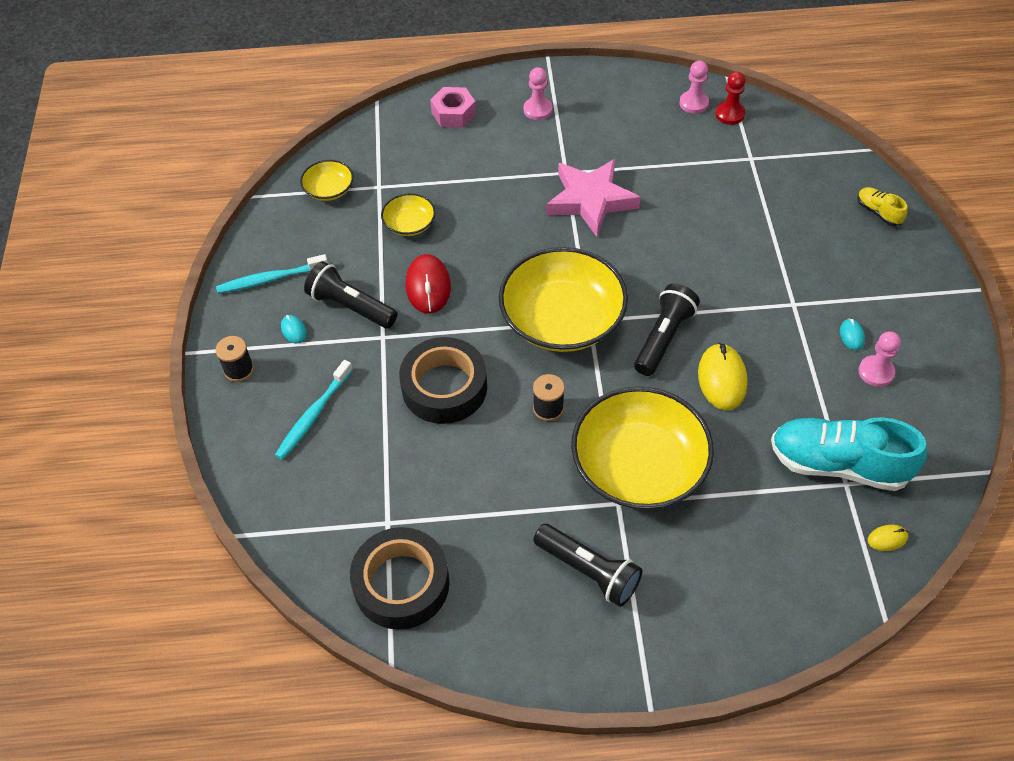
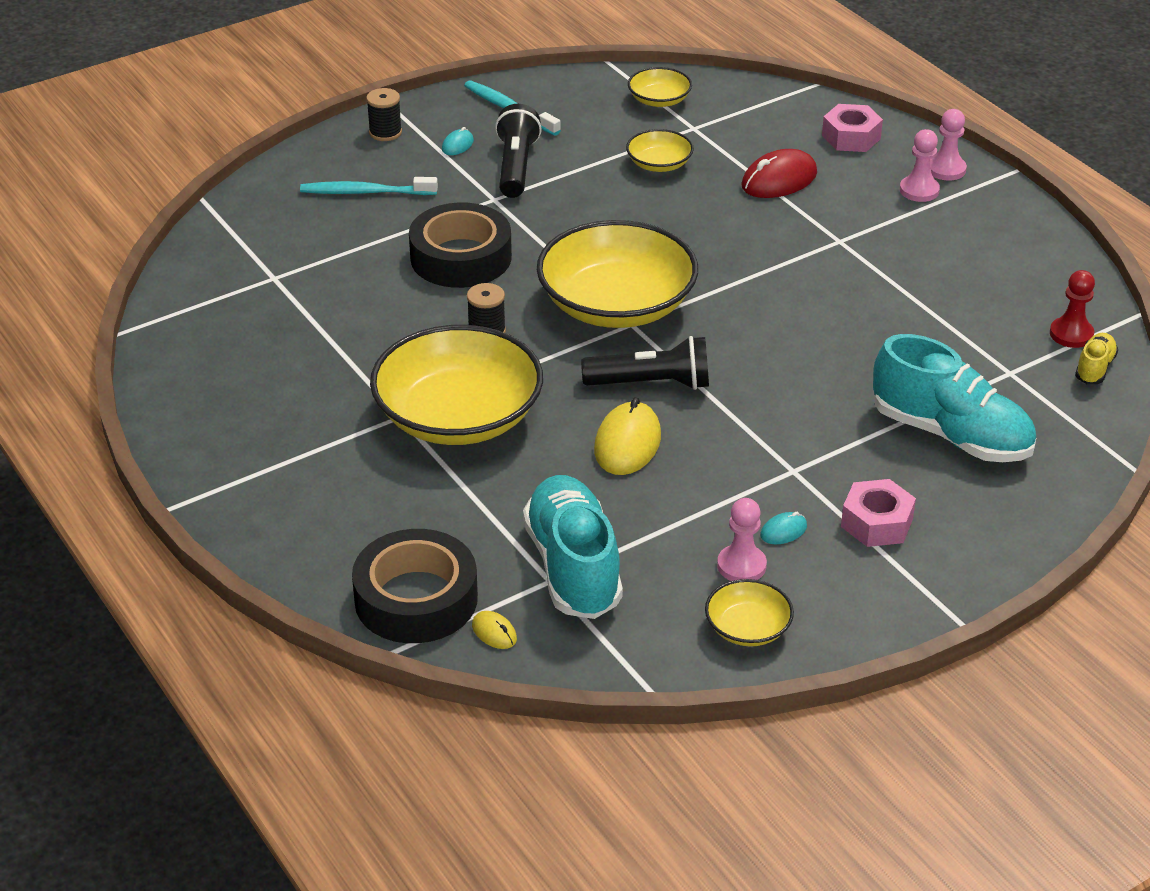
camera: 60 degrees right, 15 degrees down
(401, 584) = (211, 308): black tape -> black tape (416, 599)
(428, 286) = (584, 204): red mouse -> red mouse (779, 180)
(589, 571) = (302, 420): black flashlight -> none
(590, 200) = (812, 271): pink star -> none
(693, 103) = (1059, 300): pink pawn -> pink pawn (946, 169)
(722, 379) = (627, 443): yellow mouse -> yellow mouse turned 45 degrees counterclockwise
(797, 213) = (951, 435): none -> turquoise shoe
(864, 286) = (876, 523): none -> pink nut
(878, 212) = (1022, 505): yellow shoe -> yellow shoe (1094, 368)
(937, 395) = (747, 628): none -> yellow bowl

